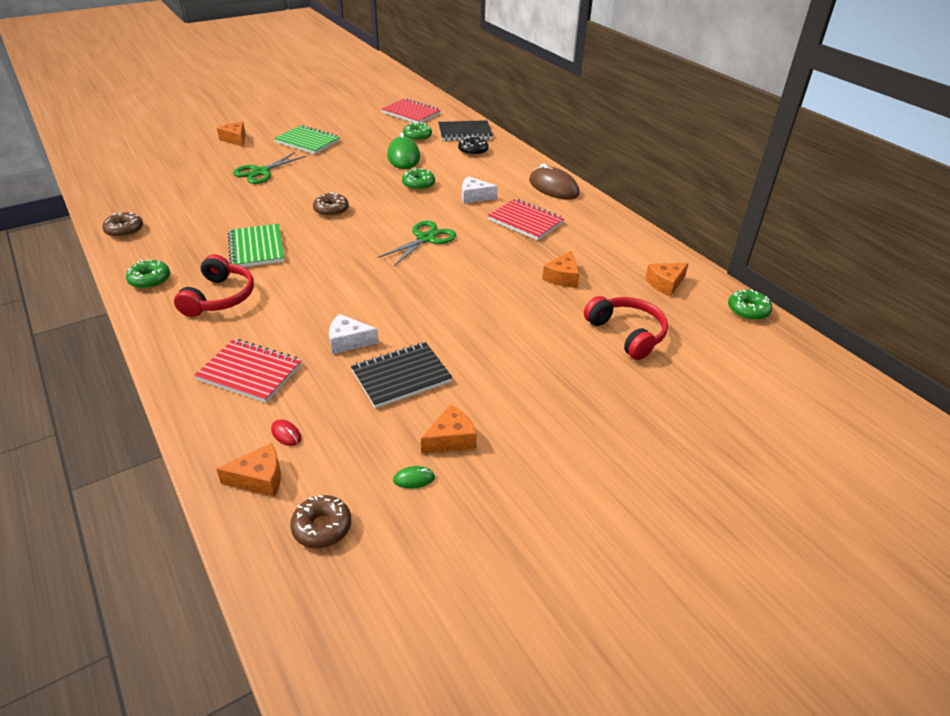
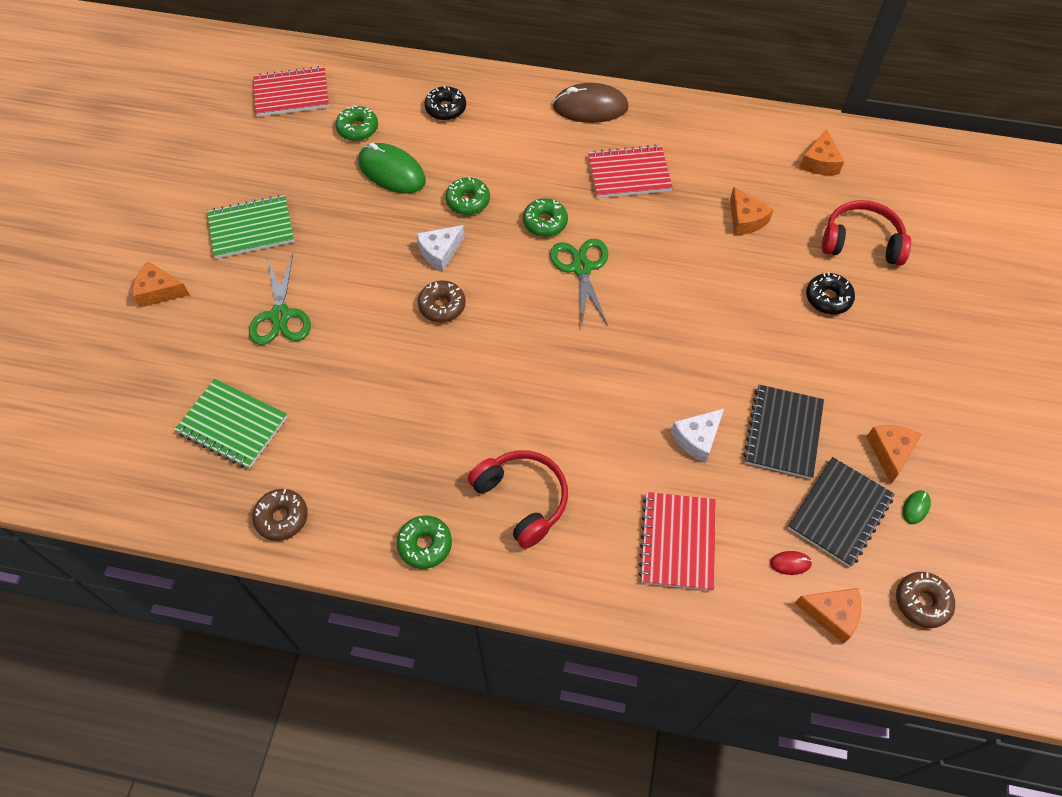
camera: 45 degrees left, 20 degrees up
(250, 372) = (677, 542): red notebook -> red notebook turned 60 degrees counterclockwise
(256, 248) = (455, 415): green notebook -> green notebook (232, 425)
(259, 478) = (832, 614): orange cheese -> orange cheese turned 75 degrees clockwise
(465, 133) = (397, 85): black notebook -> black notebook (840, 513)
(474, 197) = (542, 176): white cheese -> white cheese (440, 252)
(551, 342) = (828, 298): none -> black donut
(748, 310) = (900, 145): green donut -> green donut (545, 222)

